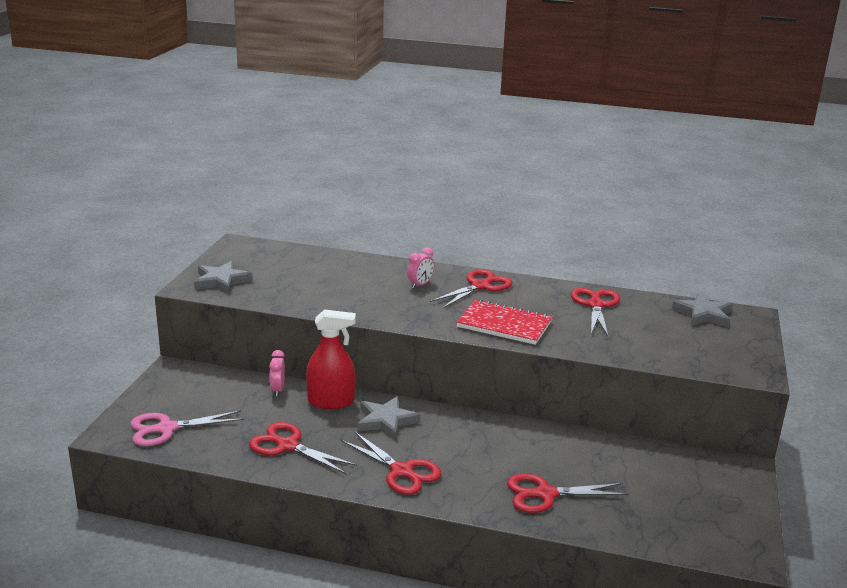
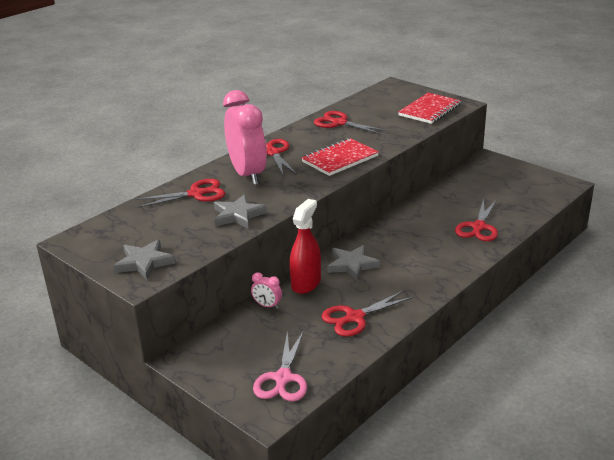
camera: 60 degrees left, 5 degrees up
(402, 471) = (421, 274): red scissors -> red scissors (196, 194)
(420, 285) = (247, 174): pink clock -> pink clock, size x2.49
(703, 314) = (380, 96): grey star -> grey star (238, 215)
(706, 354) = (429, 110): none -> red notebook

